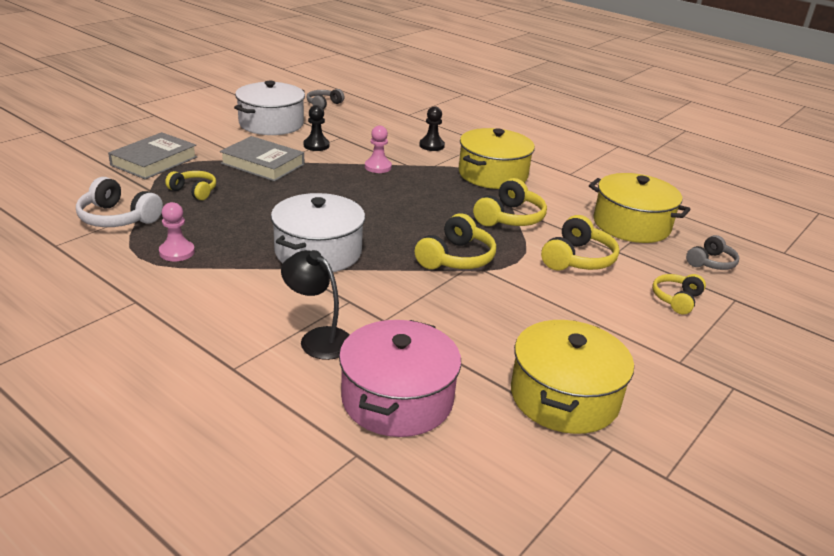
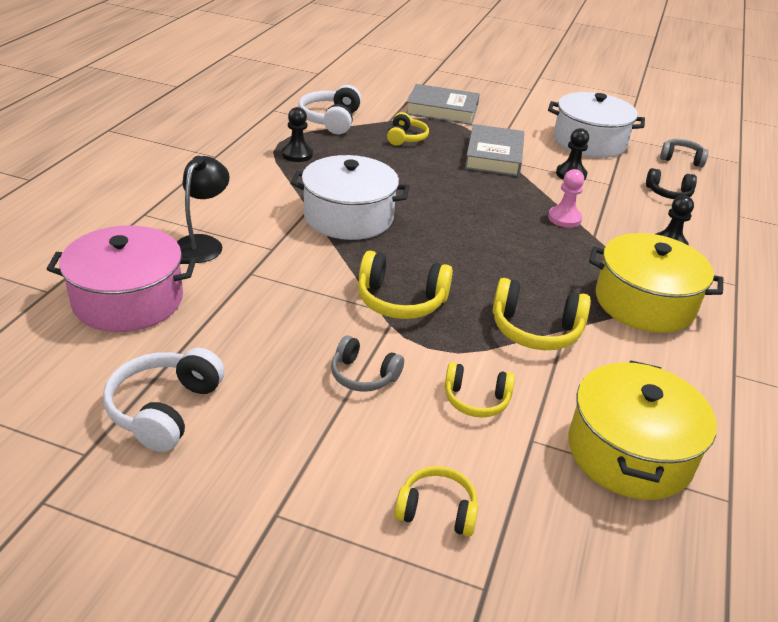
camera: 70 degrees right, 5 degrees up
(177, 252) = (297, 154): pink pawn -> black pawn
(367, 124) = (668, 193): none -> black headphones
(564, 397) = (164, 409): yellow pot -> white headphones
(577, 259) = (476, 400): yellow headphones -> yellow headphones, size x0.65
(711, 263) = (586, 557): grey headphones -> grey headphones (363, 375)

